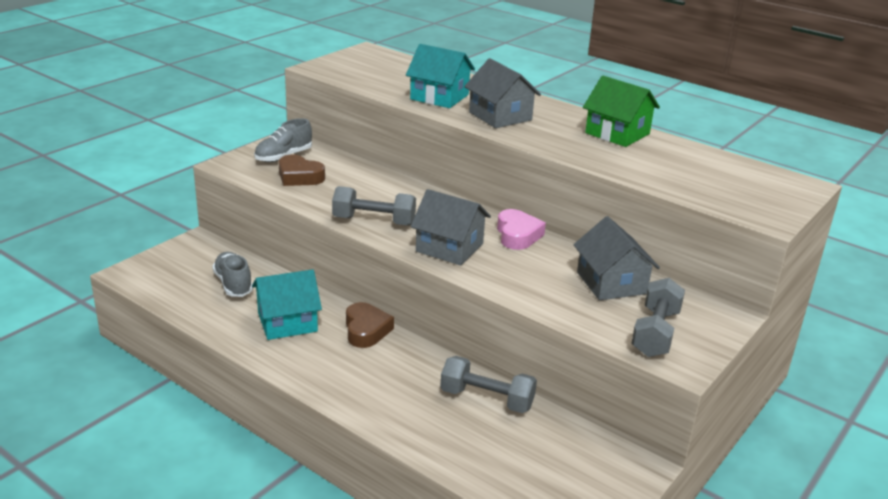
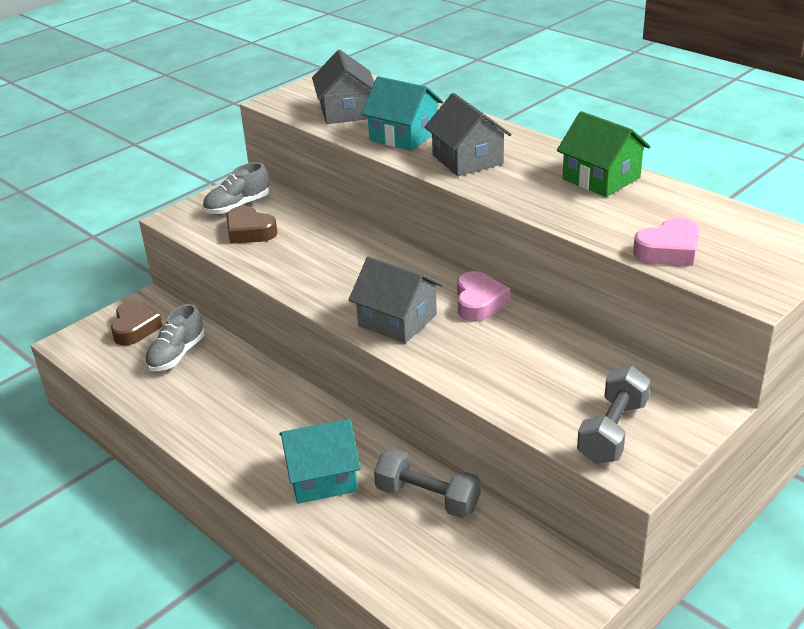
camera: 10 degrees right, 5 degrees up
(233, 284) = (176, 355): grey shoe -> grey shoe turned 135 degrees counterclockwise
(287, 322) = (226, 401): turquoise house -> turquoise house (322, 477)
(366, 330) = (309, 411): brown heart -> brown heart (135, 328)
(374, 221) = (320, 287): grey dumbbell -> none
(611, 283) = (575, 365): grey house -> grey house (346, 111)
(688, 186) = (668, 250): none -> pink heart

